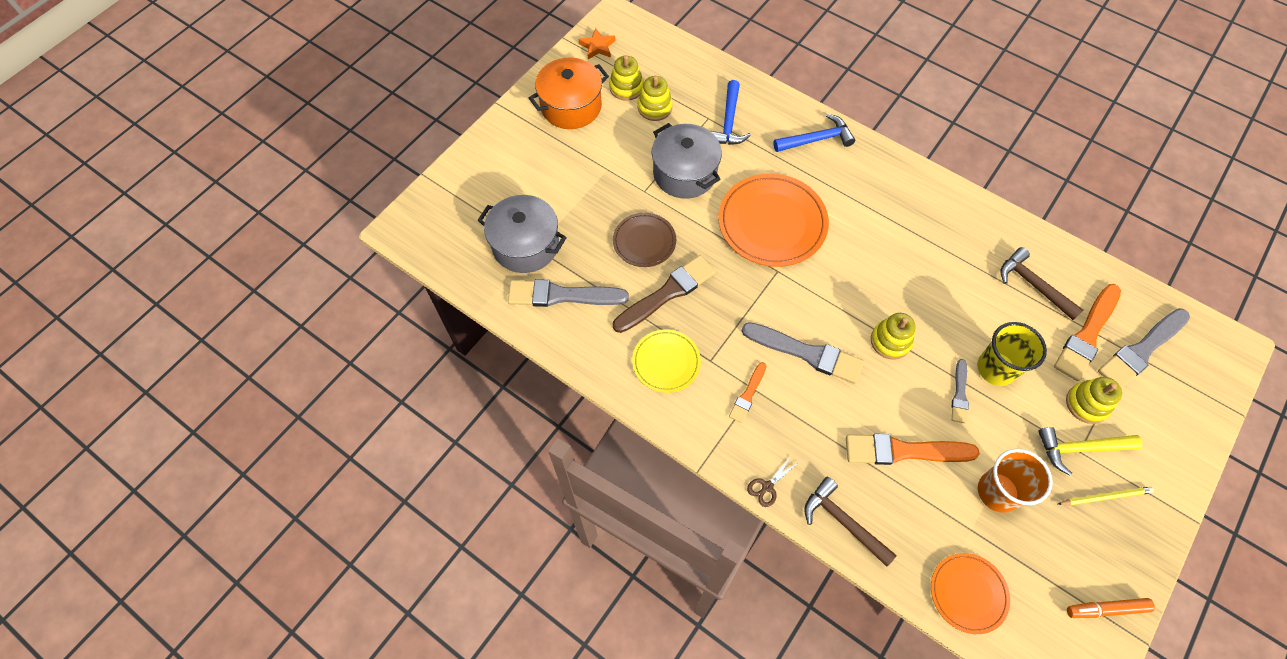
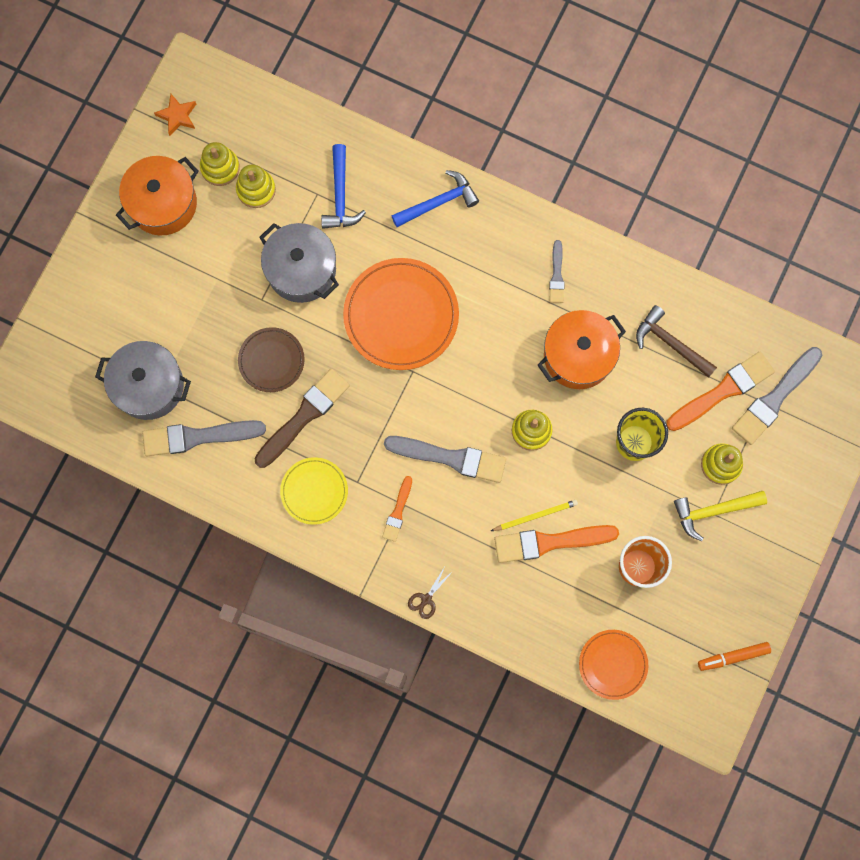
camera: 10 degrees left, 15 degrees up
(843, 521) = (498, 619): brown hammer -> none
(941, 282) = (578, 356): none -> orange pot
(959, 394) = (600, 475): grey brush -> grey brush (557, 275)
(1087, 335) = (723, 391): orange brush -> orange brush turned 150 degrees counterclockwise
(1105, 497) = (735, 554): yellow pencil -> yellow pencil (535, 515)

